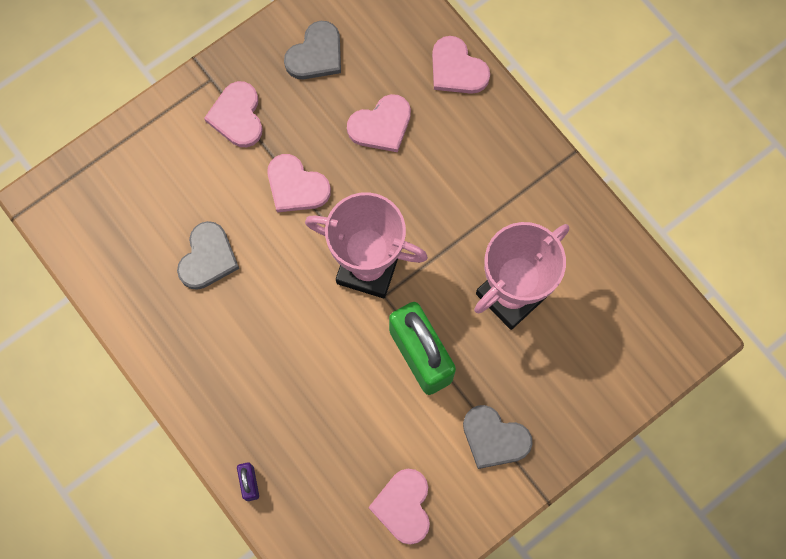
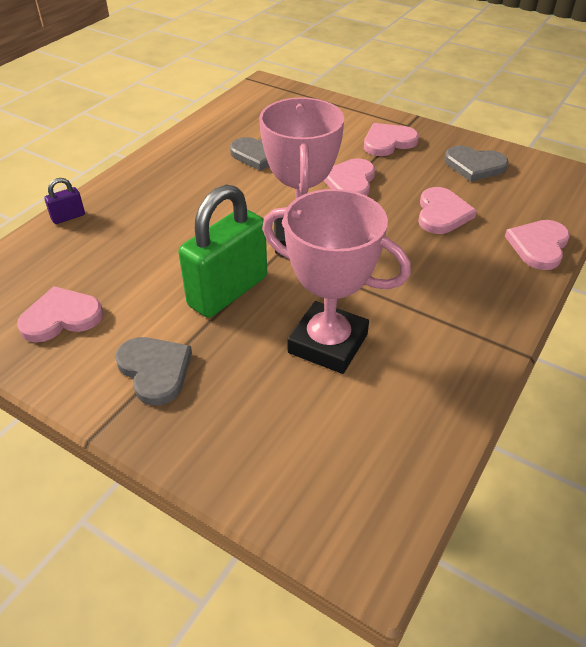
camera: 70 degrees right, 30 degrees down
(381, 125) = (442, 213): pink heart -> pink heart turned 120 degrees counterclockwise
(494, 438) = (155, 370): grey heart -> grey heart turned 135 degrees clockwise

